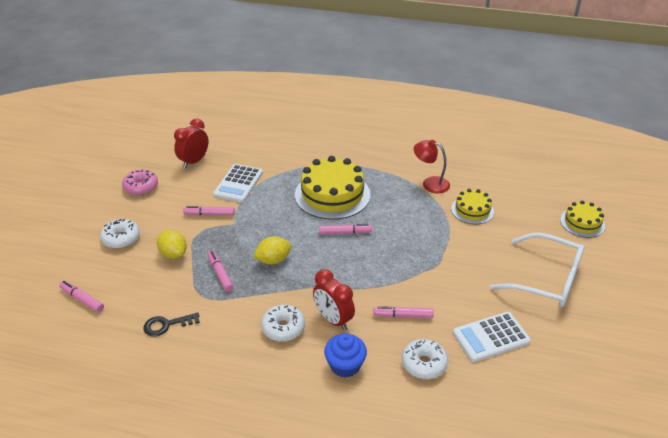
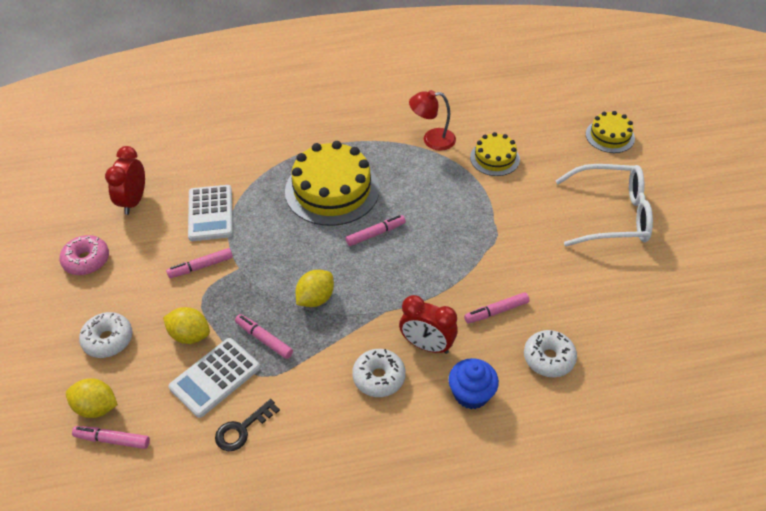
camera: 25 degrees left, 10 degrees up
(86, 276) = (96, 407): none -> yellow lemon
(491, 337) = (595, 301): white calculator -> white calculator (215, 377)

